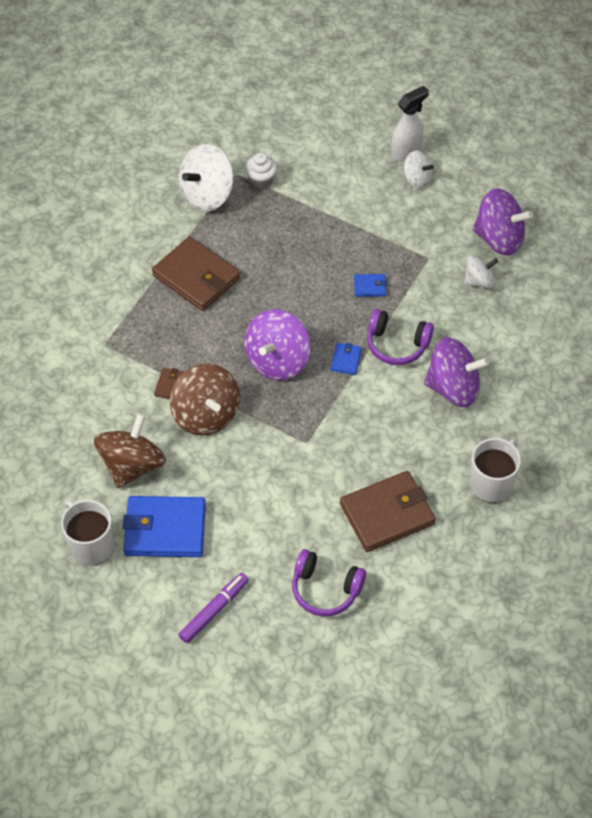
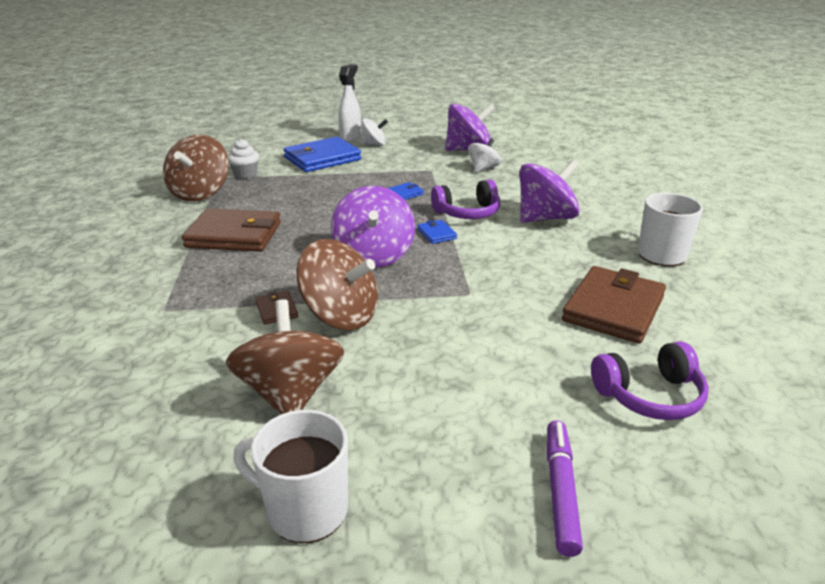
camera: 35 degrees left, 25 degrees down
(165, 529) = (397, 435): blue wallet -> blue wallet (322, 158)
(207, 195) = (200, 193): white spinning top -> brown spinning top

